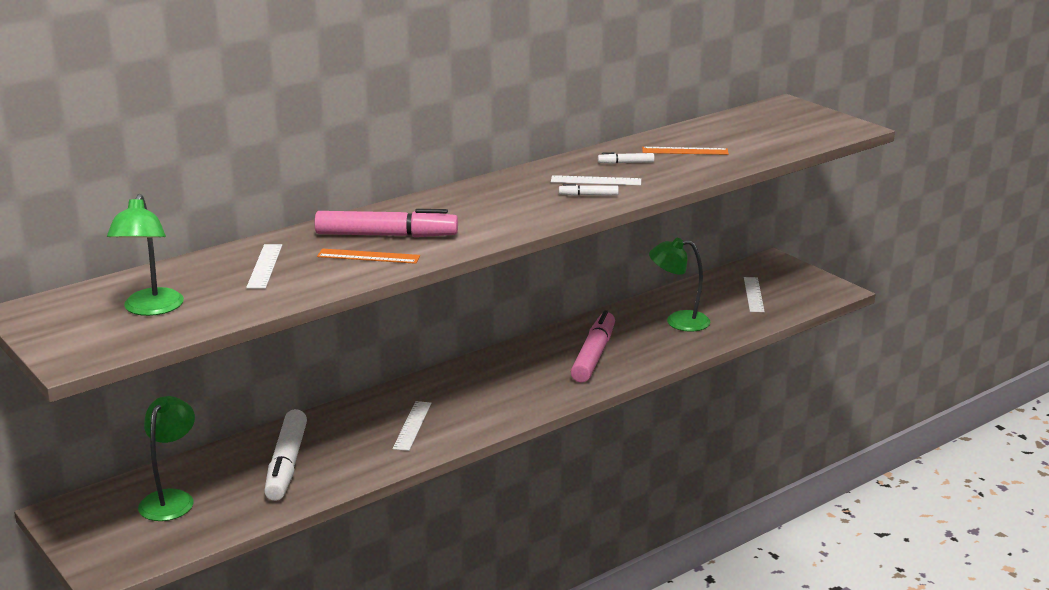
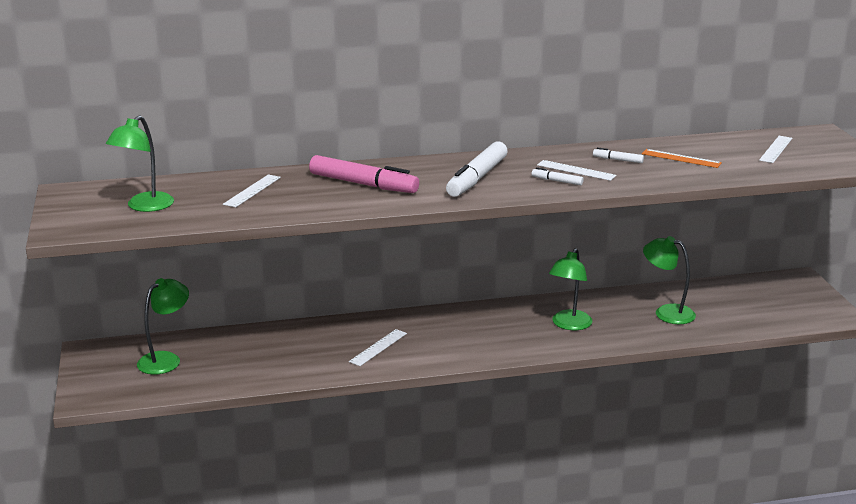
camera: 25 degrees right, 0 degrees up
(287, 464) = (264, 354): white marker -> white marker (477, 178)
(368, 256) = (333, 197): orange ruler -> none
(593, 355) = (569, 325): pink marker -> green lamp
(753, 294) = (755, 304): white ruler -> white ruler (775, 149)

